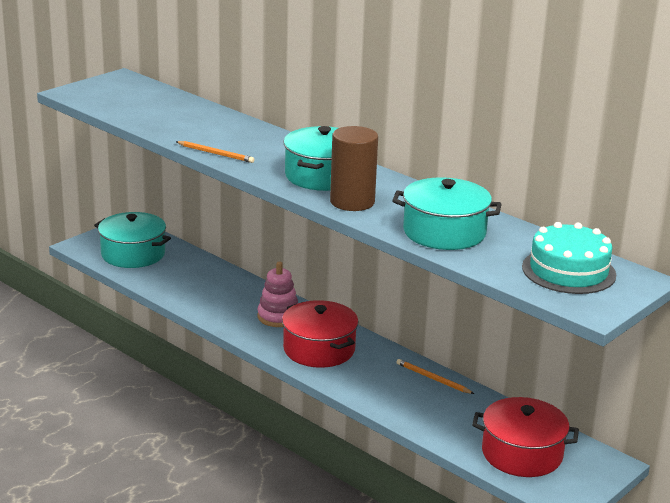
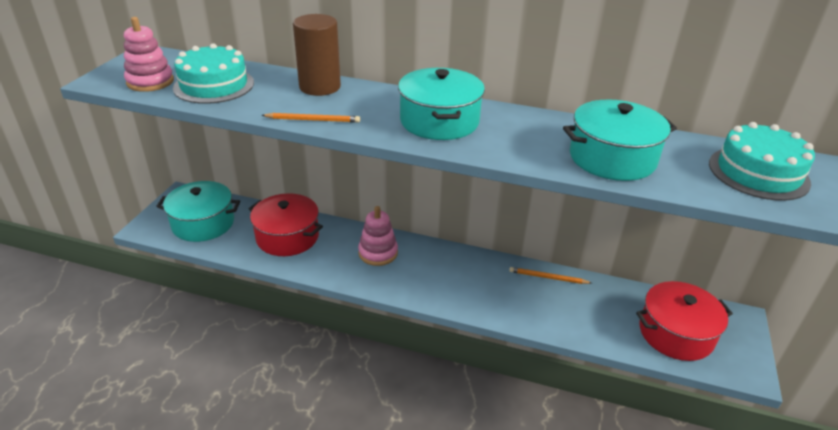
camera: 25 degrees left, 10 degrees up
(109, 100) = (150, 82): none -> pink stacking toy
(158, 112) = (214, 85): none -> turquoise cake
(319, 349) = (436, 277): red pot -> red pot (287, 237)
(352, 202) = (496, 145): brown cylinder -> brown cylinder (320, 87)

